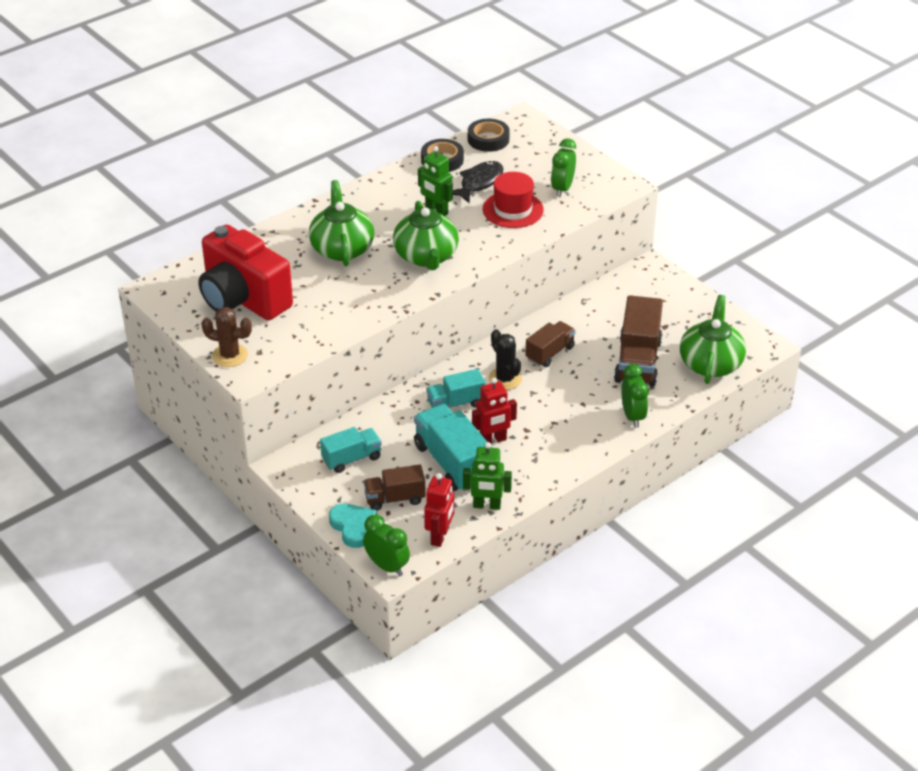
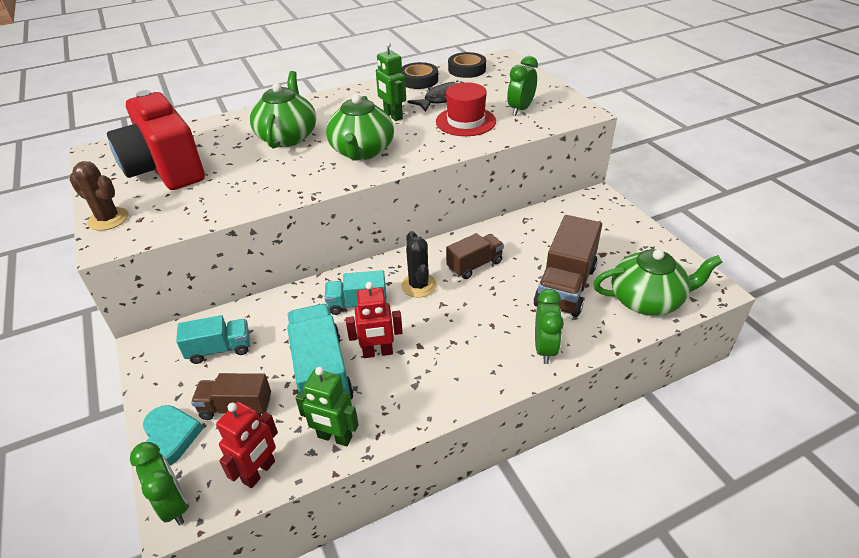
camera: 15 degrees right, 0 degrees up
(710, 363) = (647, 300): green teapot -> green teapot turned 60 degrees clockwise

